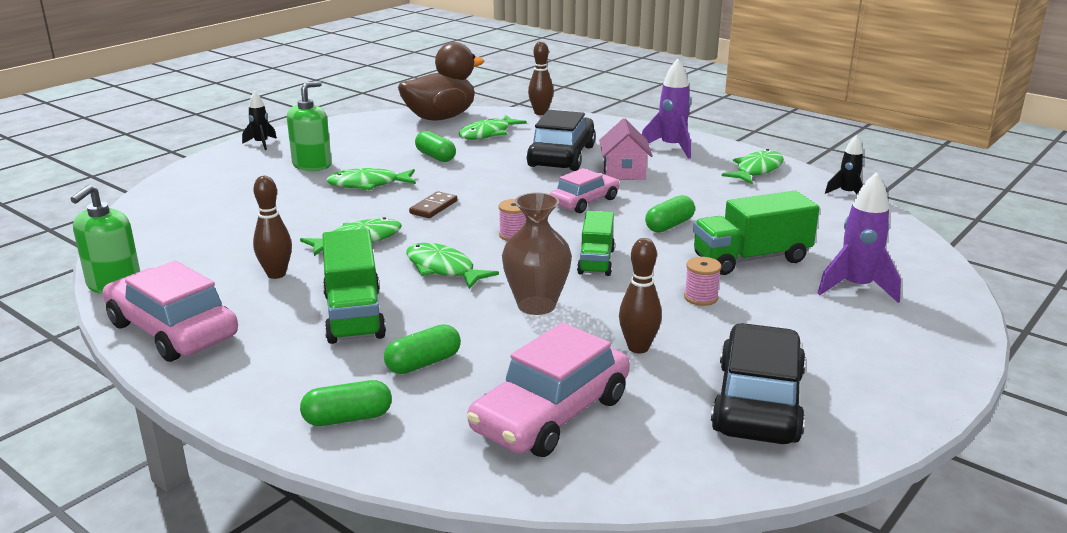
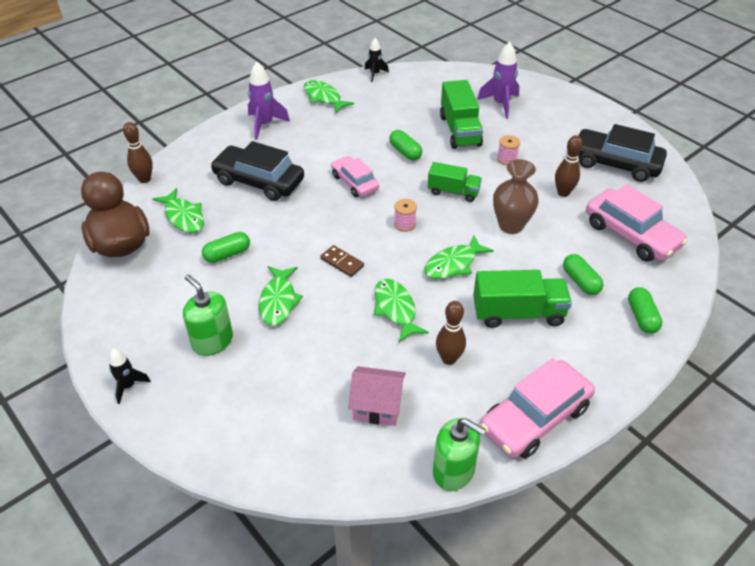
camera: 80 degrees left, 20 degrees up
(624, 172) = (305, 155): pink house -> pink house (377, 406)

